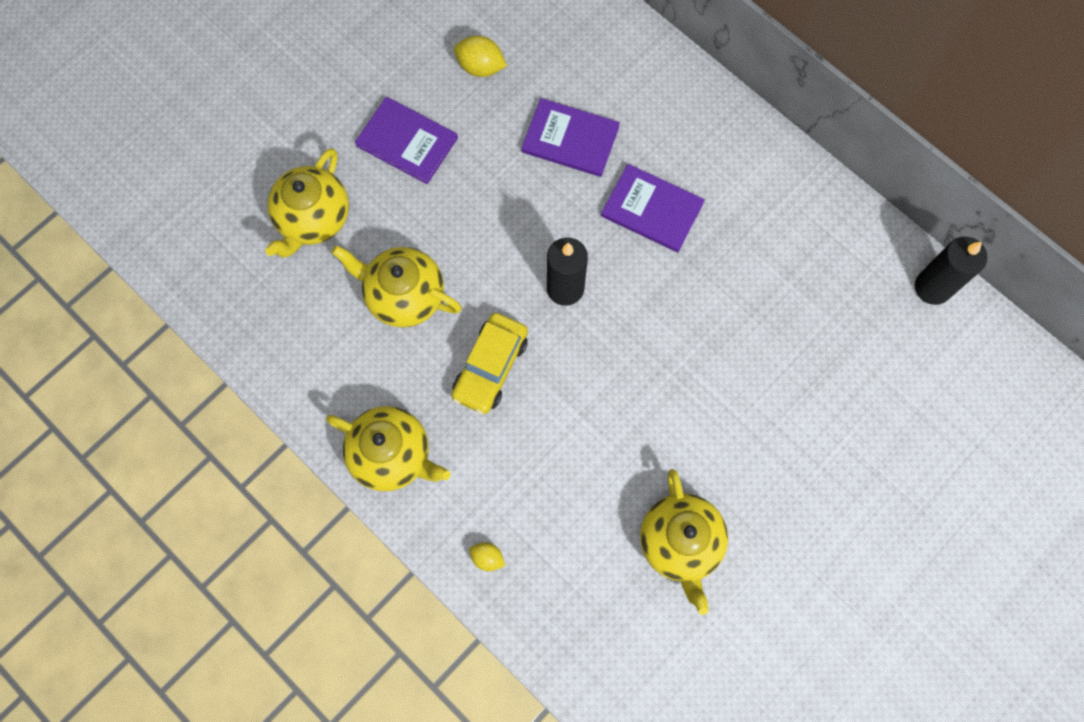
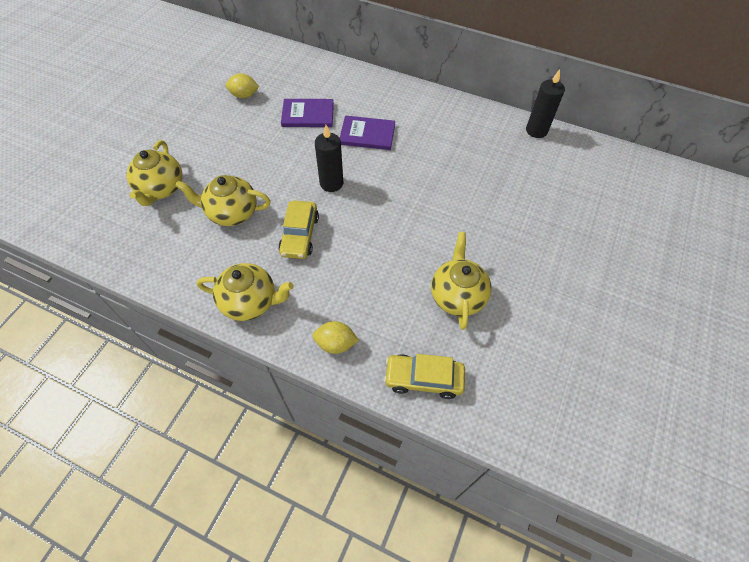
camera: 20 degrees left, 15 degrees down
(407, 142) = (211, 138): purple book -> none
(487, 558) = (335, 344): yellow lemon -> yellow lemon, size x1.62
(586, 649) = (423, 379): none -> yellow car
(680, 543) = (457, 296): yellow teapot -> yellow teapot turned 150 degrees counterclockwise

